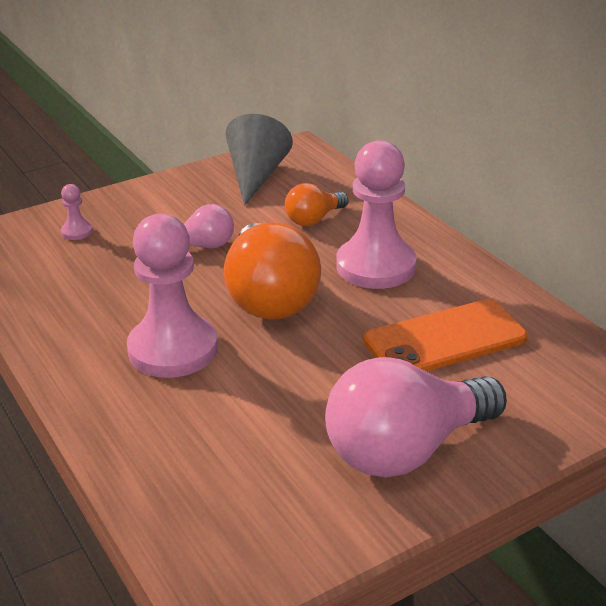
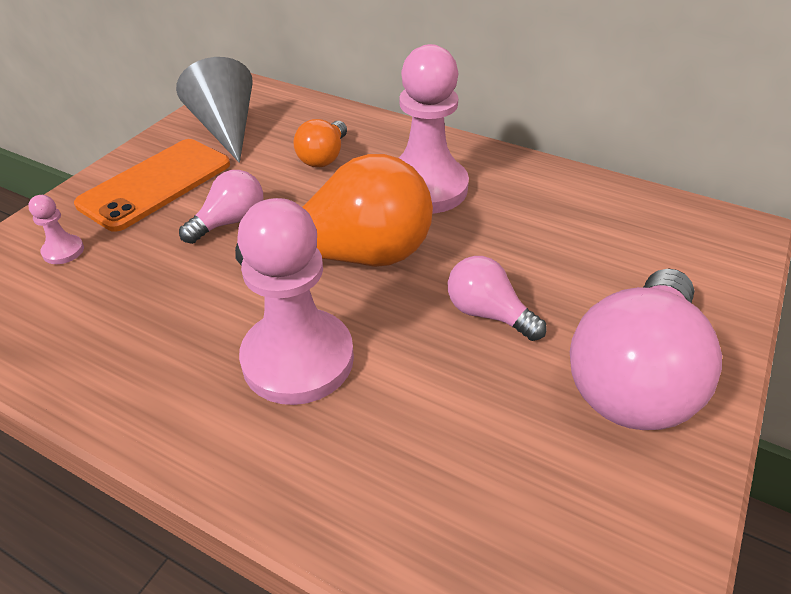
camera: 30 degrees left, 10 degrees up
(269, 297) = (351, 256): orange light bulb -> orange light bulb turned 60 degrees counterclockwise
(335, 369) = (488, 313): none -> pink light bulb
(445, 339) = (554, 241): orange phone -> orange phone (156, 184)

